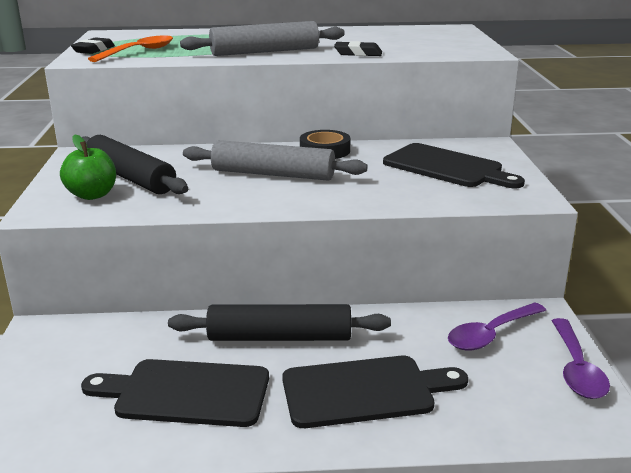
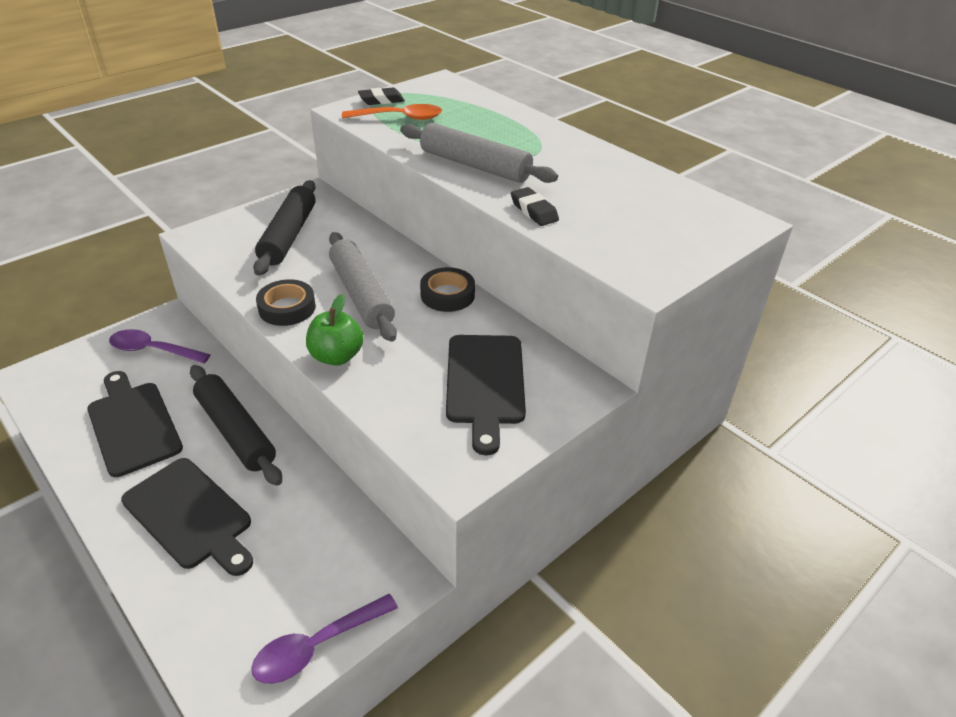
camera: 50 degrees right, 15 degrees up
(92, 195) = (241, 238): green apple -> green apple (336, 356)
(242, 202) = (287, 308): none -> black tape
(491, 334) = (334, 558): purple spoon -> purple spoon (153, 350)

